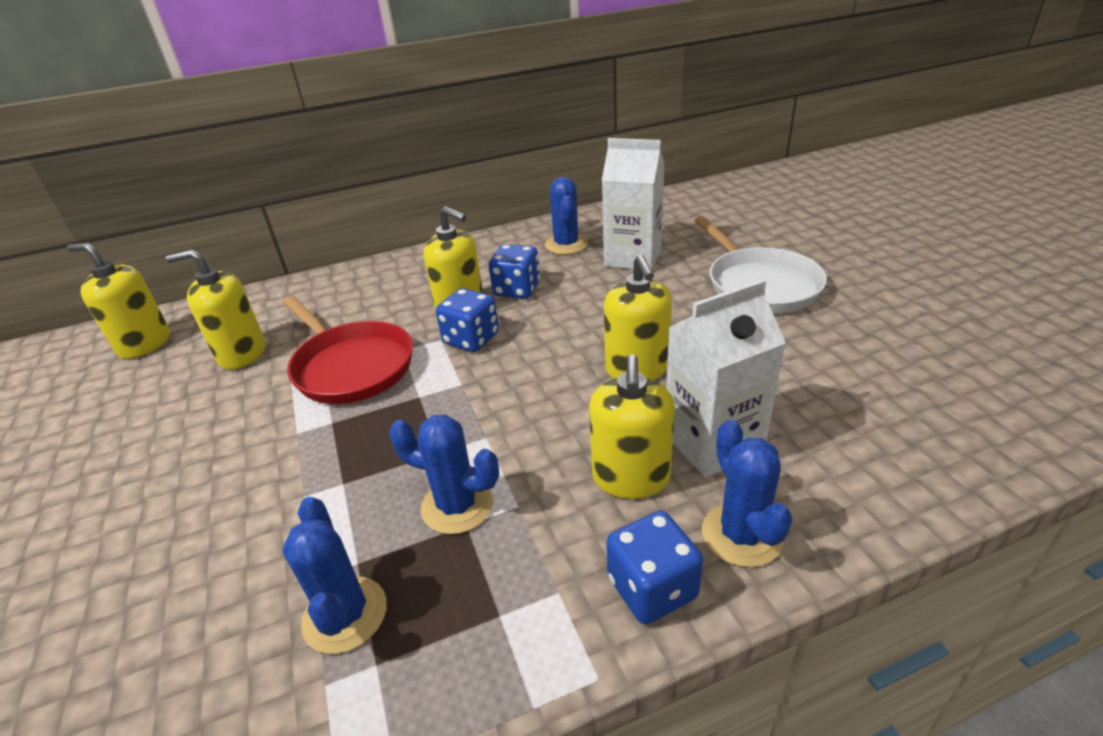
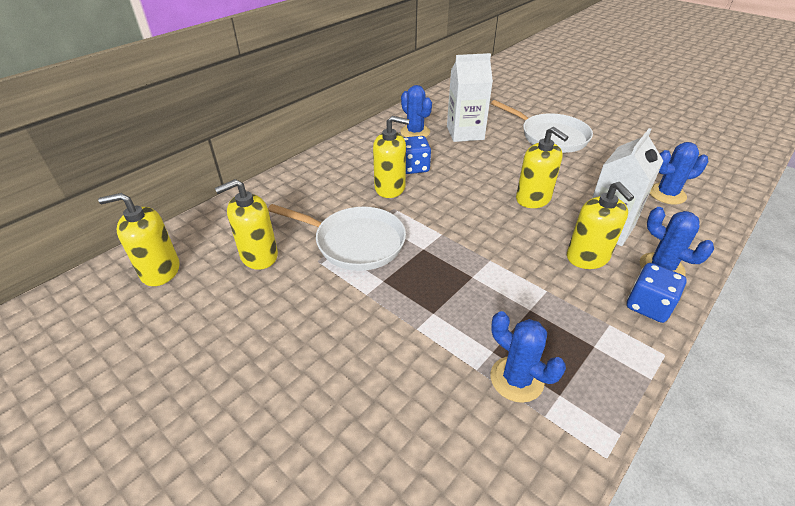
camera: 30 degrees left, 5 degrees up
(351, 366) = (355, 242): red pan -> white pan
(457, 506) = (515, 301): blue cactus -> blue cactus (666, 194)
(471, 339) = (418, 205): blue dice -> none

